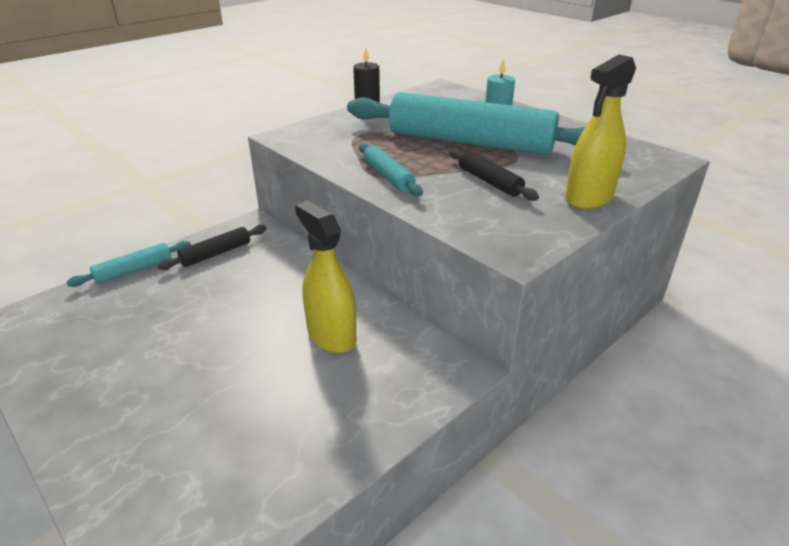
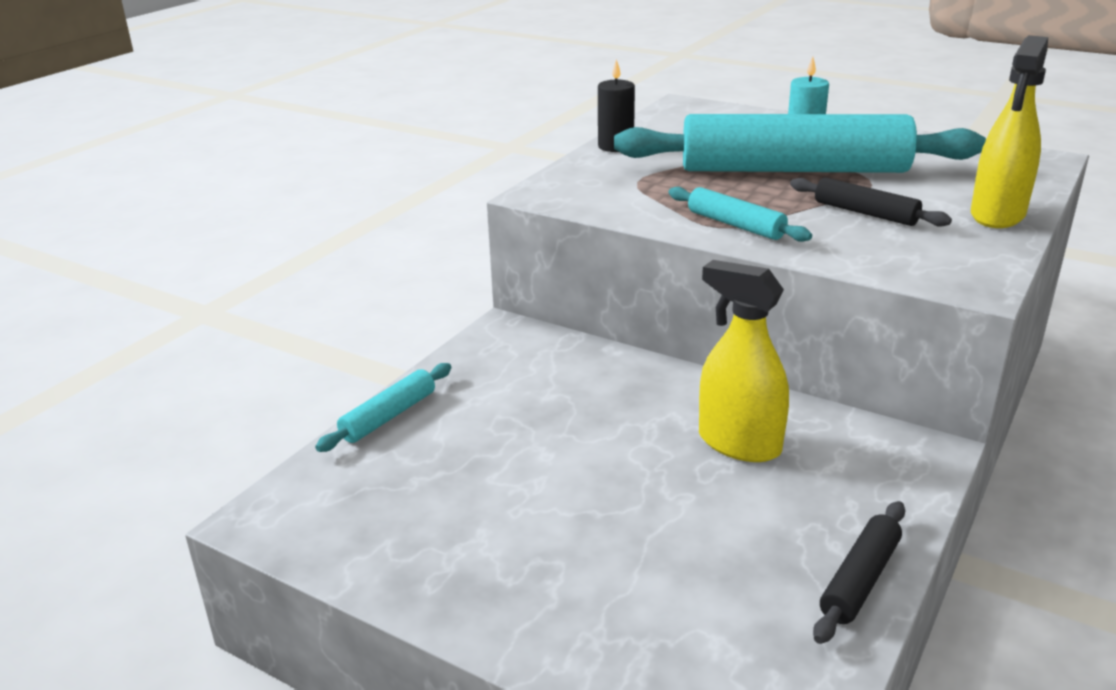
camera: 15 degrees left, 5 degrees down
(216, 253) = (489, 375): black rolling pin -> black rolling pin (860, 580)

